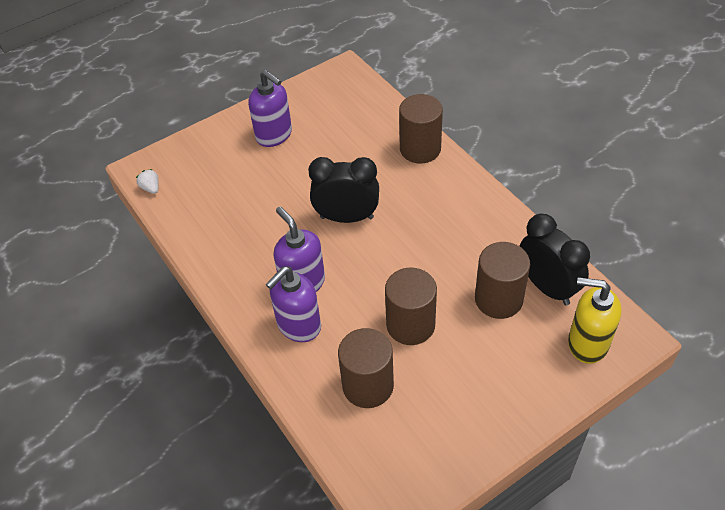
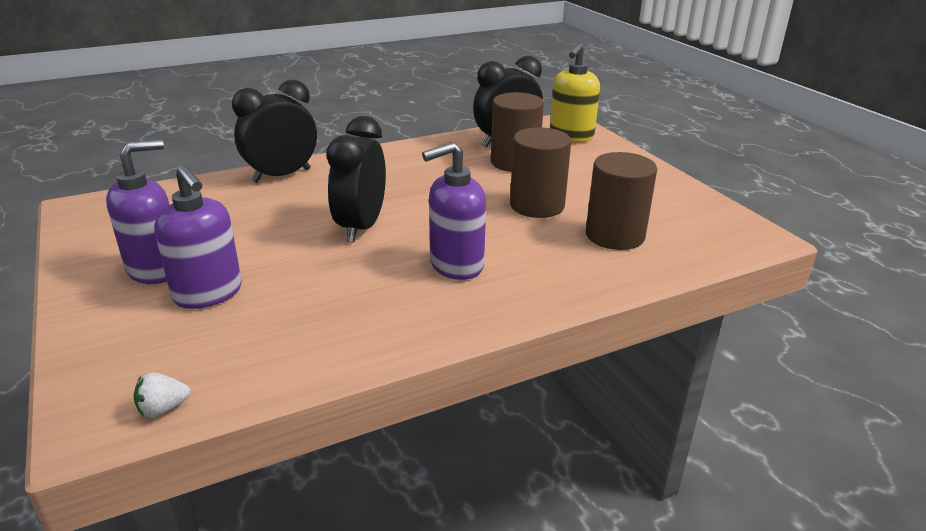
camera: 85 degrees left, 20 degrees down
(298, 325) = (524, 272): purple soap dispenser -> purple soap dispenser (208, 294)
(420, 149) = (281, 175): brown cylinder -> black clock

